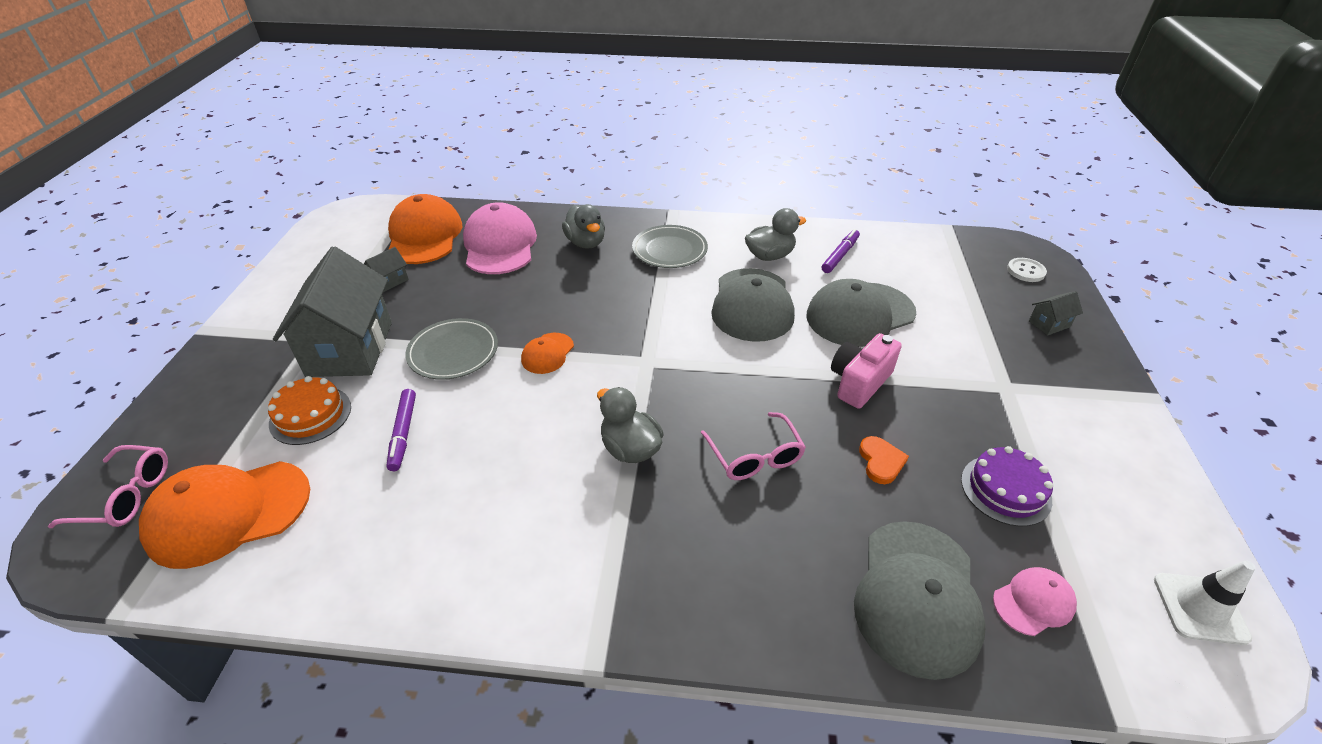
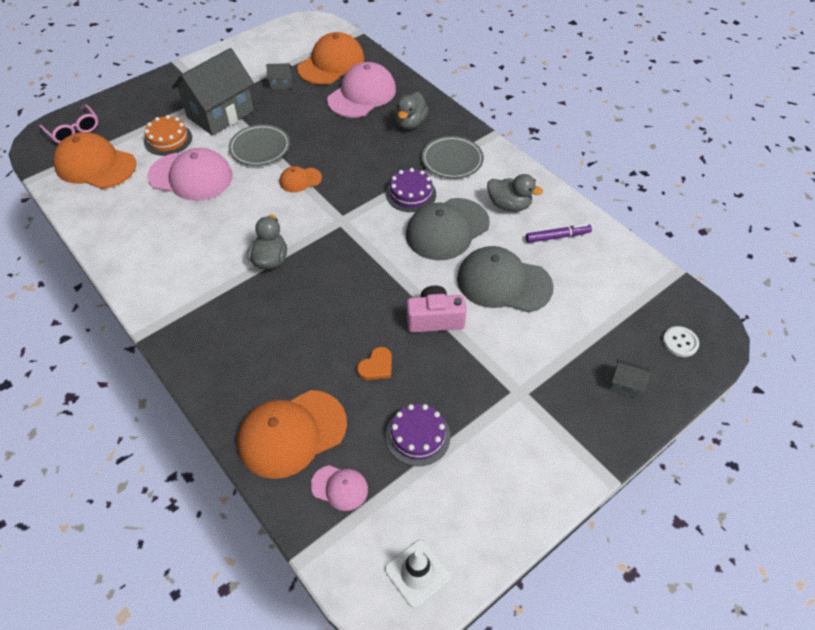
camera: 45 degrees right, 10 degrees up
(403, 433) = (191, 176): purple marker -> pink cap
(676, 297) = (411, 194): none -> purple cake
(755, 456) = (319, 311): pink glasses -> none
(917, 597) = (292, 433): grey cap -> orange cap

